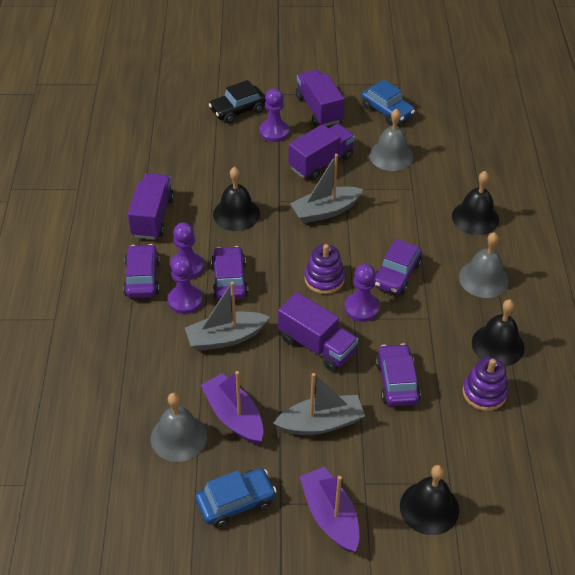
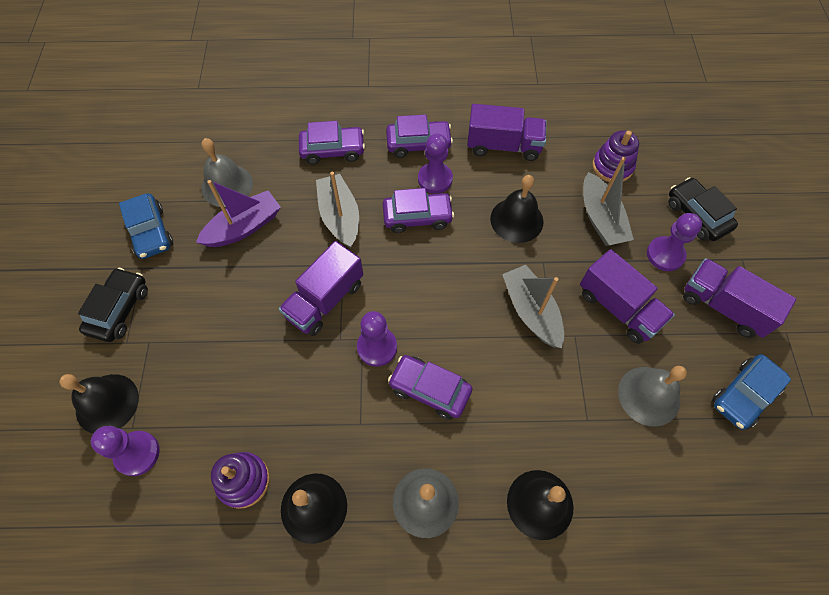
camera: 90 degrees right, 15 degrees up
(185, 300) = (389, 180): purple pawn -> purple pawn (137, 453)
(319, 109) = (723, 306): purple truck -> purple truck turned 120 degrees counterclockwise
(321, 423) = (225, 303): grey boat -> grey boat (600, 219)
(324, 279) = (421, 308): purple stacking toy -> purple stacking toy (612, 167)
(330, 516) = (119, 310): purple boat -> black car
(397, 381) = (269, 380): purple car -> purple car (333, 150)

